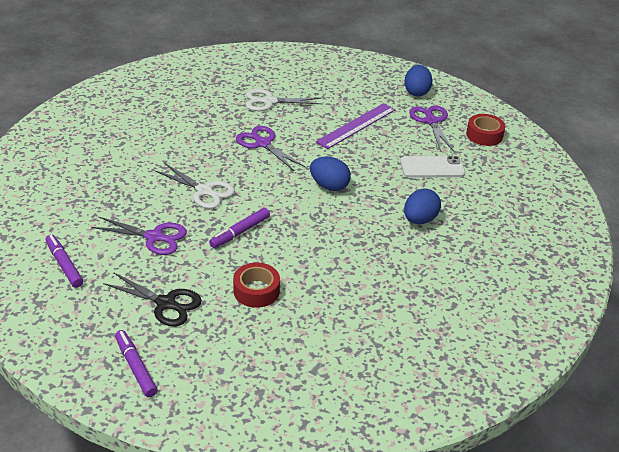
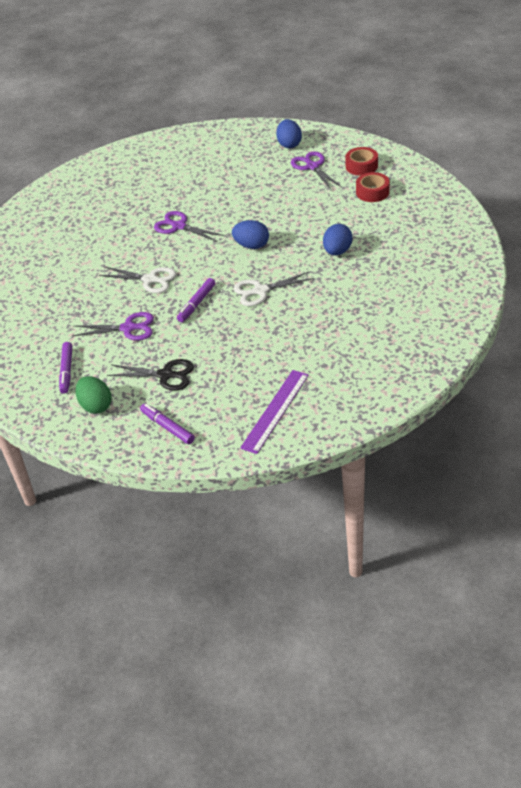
camera: 10 degrees left, 5 degrees up
(64, 265) = (66, 371): purple marker -> purple marker turned 135 degrees counterclockwise
(73, 315) = (96, 406): none -> green egg
(256, 291) = (232, 344): red tape -> red tape (372, 192)
(268, 101) = (166, 188): white scissors -> white scissors (260, 291)
(356, 125) = (251, 188): purple ruler -> purple ruler (275, 410)
(432, 167) = (329, 206): white phone -> none

